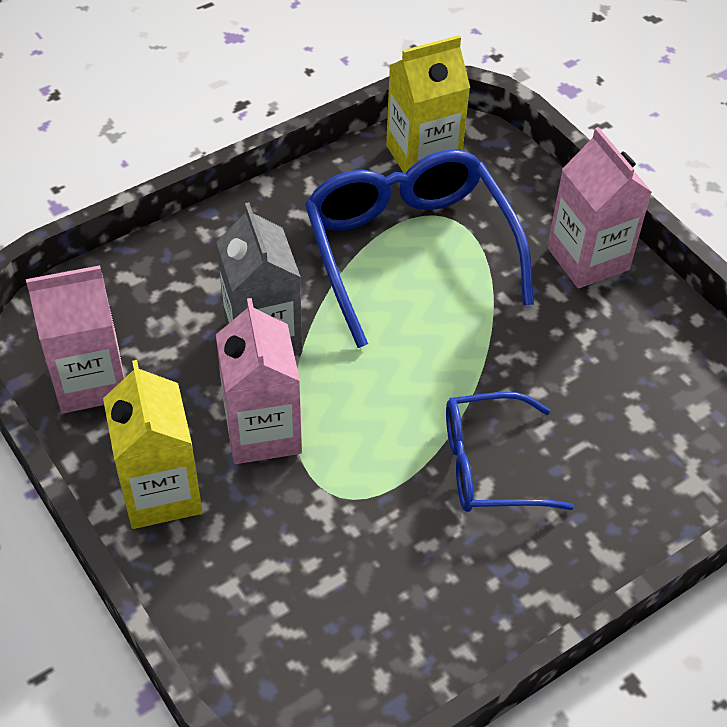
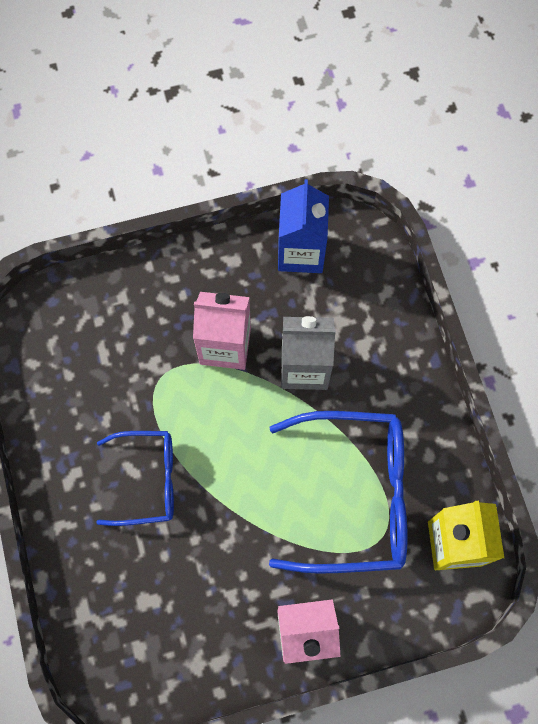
camera: 110 degrees right, 20 degrees up
(90, 381) = (301, 252): pink carton -> blue carton
(161, 492) = (201, 275): yellow carton -> none
(489, 465) = (148, 480): blue glasses -> blue glasses turned 75 degrees clockwise

